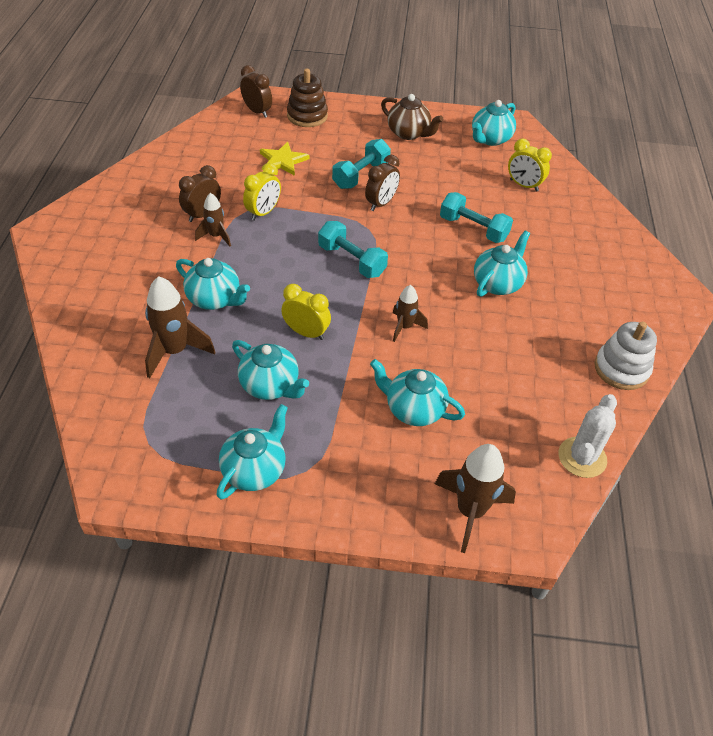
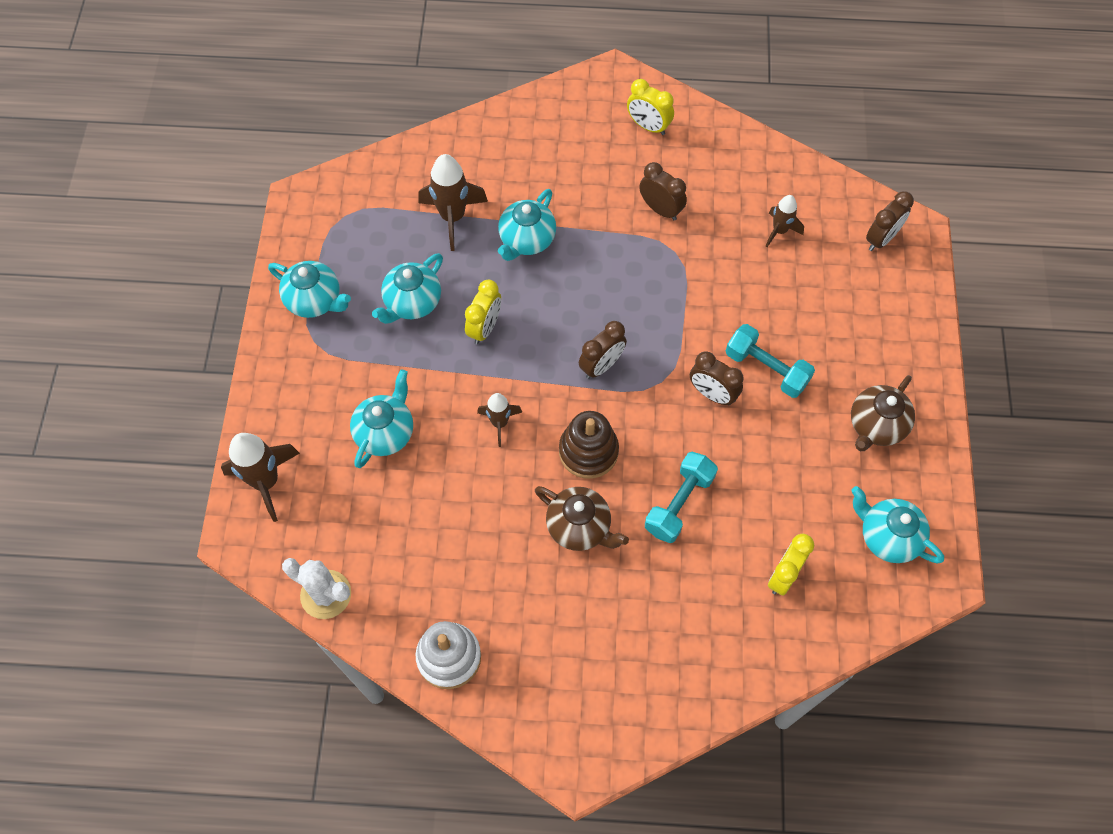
camera: 90 degrees right, 15 degrees up
(216, 236) = (625, 227): brown rocket -> brown rocket (779, 231)
(263, 212) = (673, 268): yellow clock -> yellow clock (648, 126)
(283, 161) = (778, 278): yellow star -> none
(307, 116) = (886, 298): brown stacking toy -> brown stacking toy (588, 451)
(351, 260) = (601, 366): turquoise dumbbell -> brown clock
(497, 283) = (579, 527): turquoise teapot -> brown teapot

